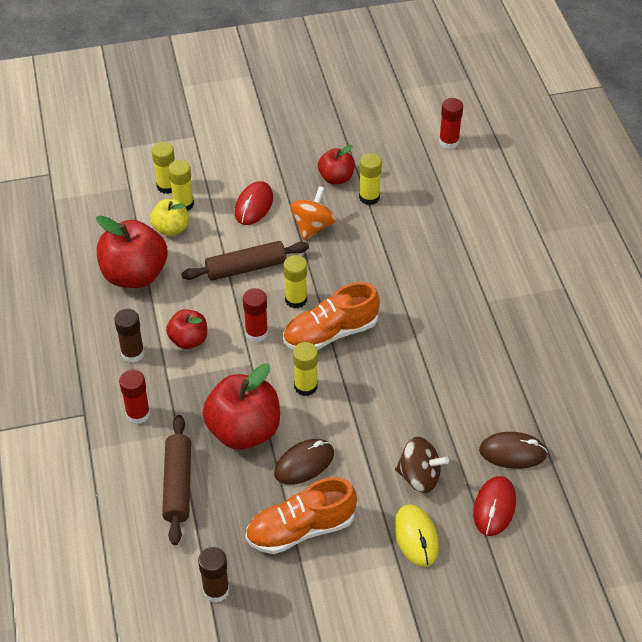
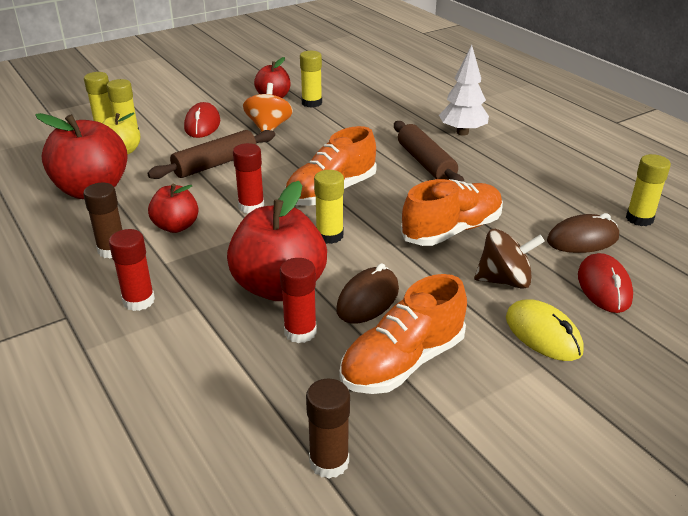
camera: 20 degrees left, 15 degrees down
(178, 484) = (220, 357): brown rolling pin -> brown rolling pin (426, 163)
(296, 300) = (280, 176): yellow glue stick -> yellow glue stick (639, 219)
(409, 410) = (452, 230): none -> orange shoe
(448, 142) = (360, 65): red glue stick -> red glue stick (300, 332)
(492, 283) = (462, 132): none -> white tree

